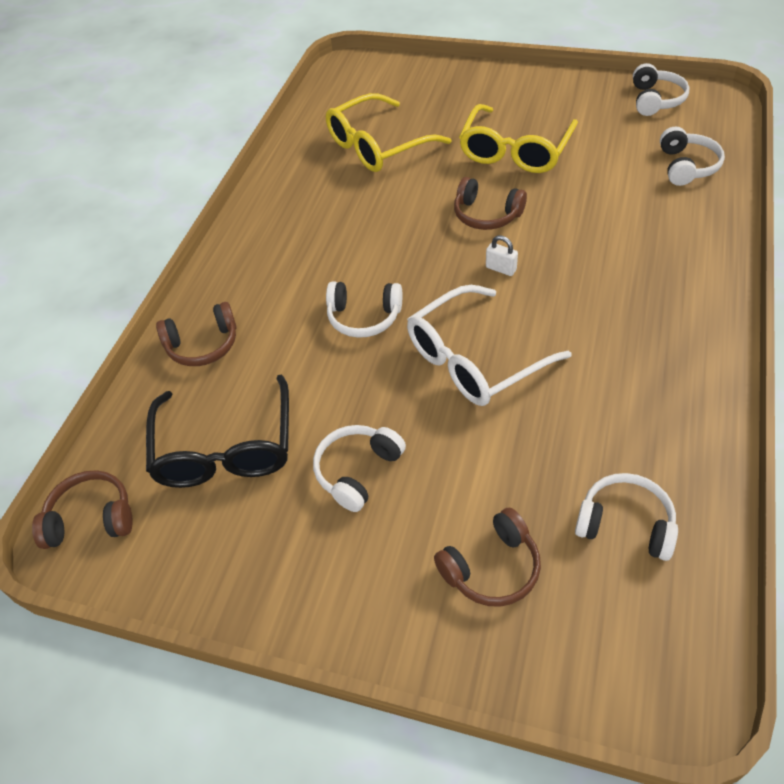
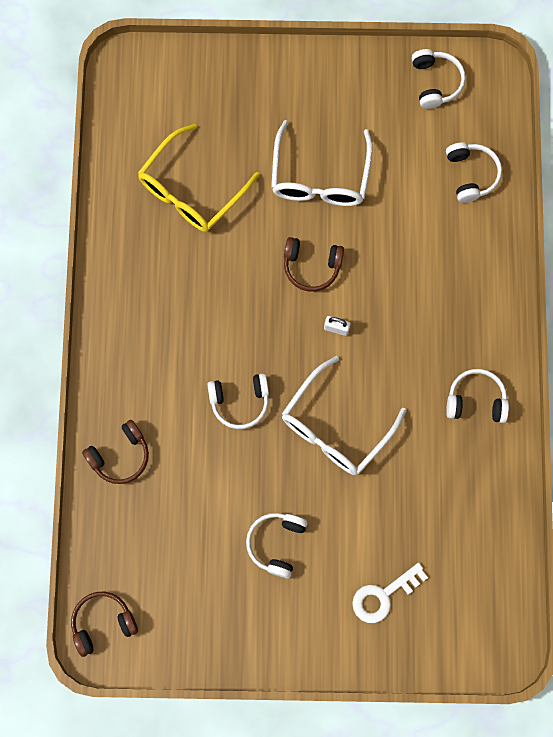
camera: 20 degrees left, 25 degrees up
(225, 447) = (175, 545): black glasses -> none
(492, 568) = (383, 596): brown headphones -> white key
(515, 151) = (320, 177): yellow glasses -> white glasses
(625, 524) = (461, 544): white headphones -> white headphones (476, 400)

